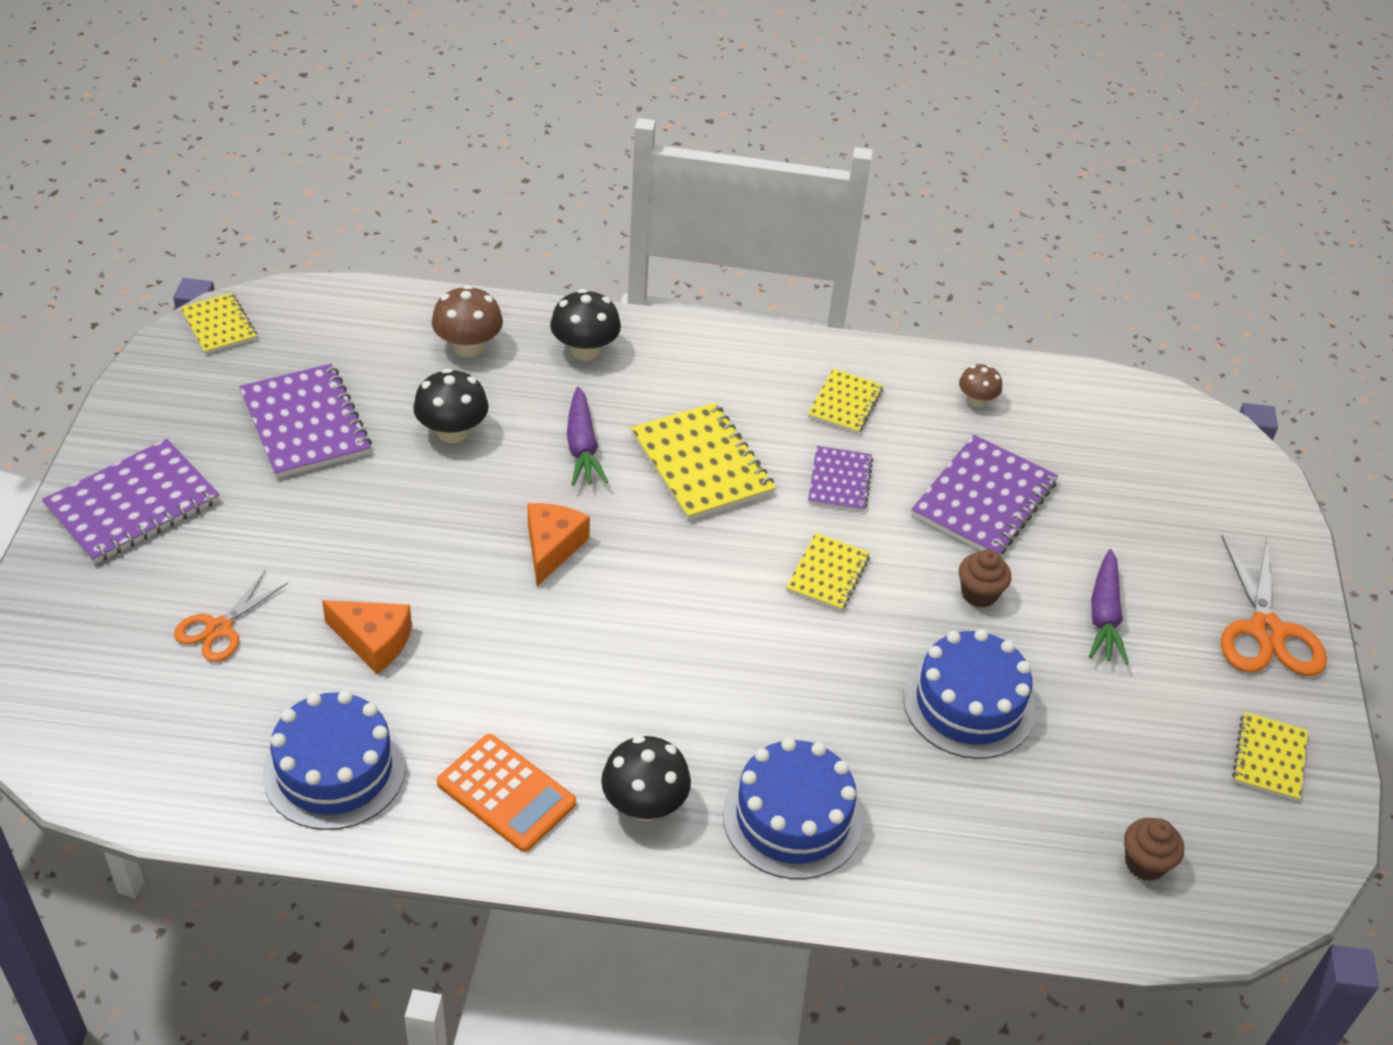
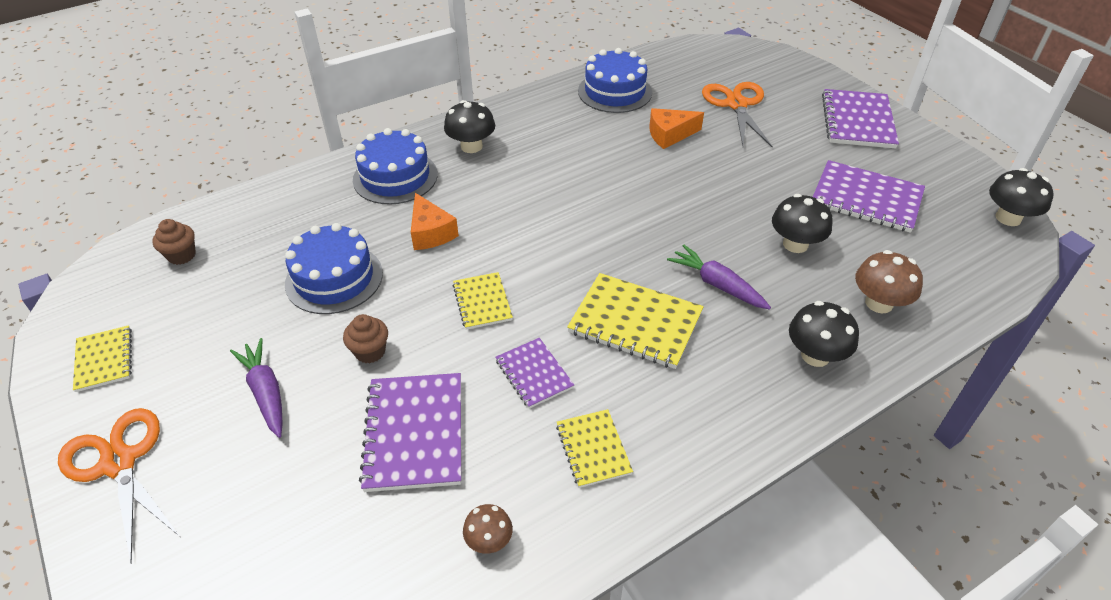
camera: 145 degrees right, 0 degrees up
(219, 325) = (1008, 218): yellow notebook -> black mushroom
(219, 628) = (736, 104): orange scissors -> orange scissors, size x1.60
(506, 793) = (536, 120): orange calculator -> none
(552, 547) = (652, 219): orange cheese -> orange cheese (430, 233)

